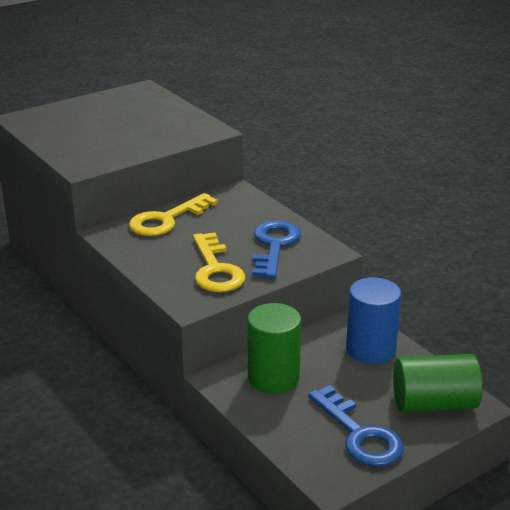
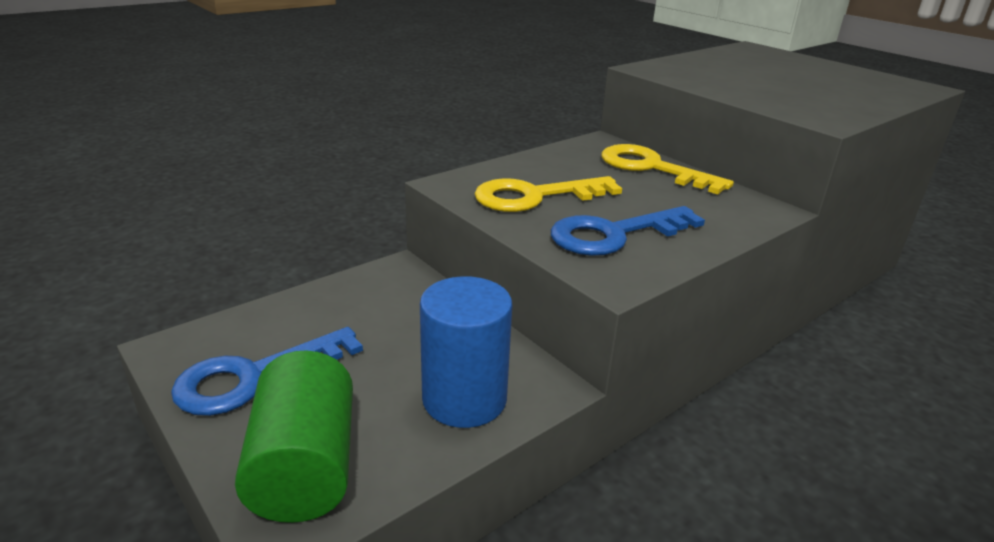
camera: 85 degrees right, 0 degrees up
(273, 378) = (397, 306): green cylinder -> none
(274, 246) = (614, 234): blue key -> blue key turned 150 degrees clockwise

